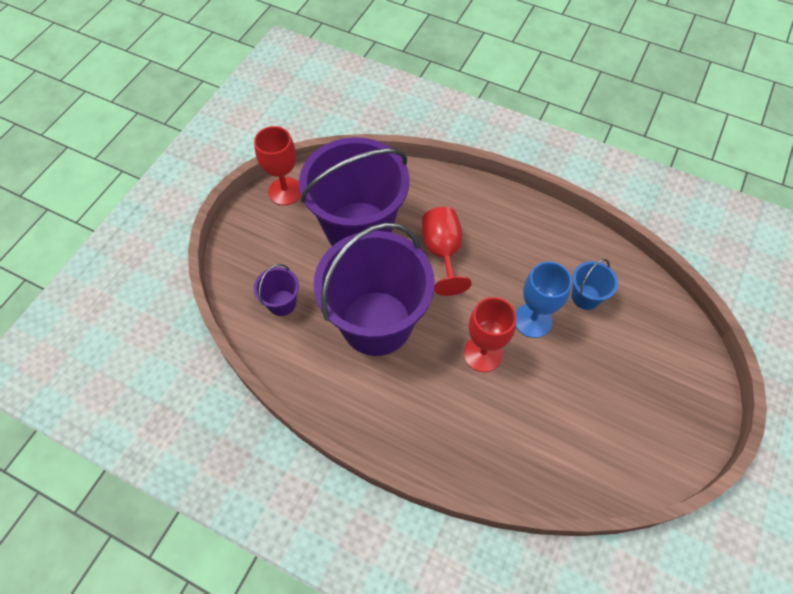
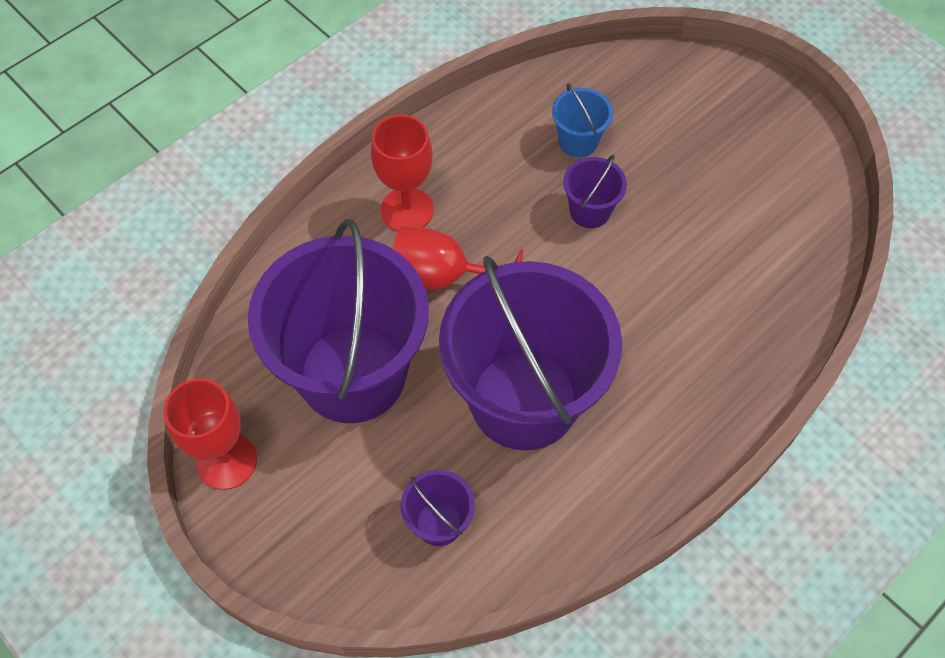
camera: 70 degrees left, 0 degrees up
(483, 354) = (618, 285): red goblet -> red goblet (407, 210)
(532, 320) = (590, 211): blue goblet -> purple bucket

